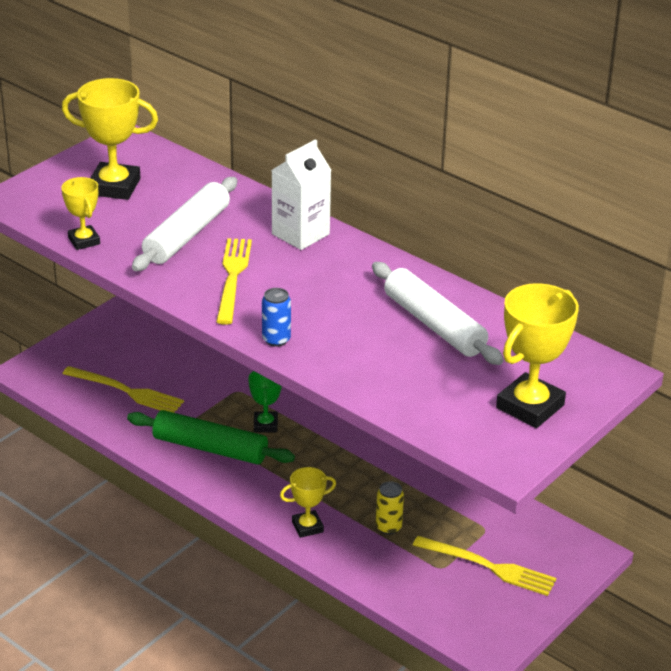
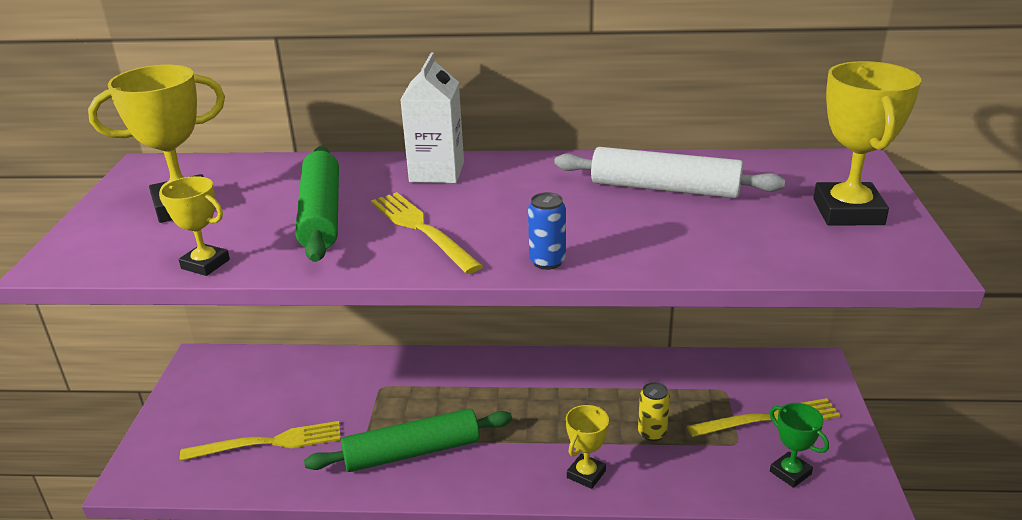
camera: 35 degrees left, 5 degrees down
(187, 235) = (321, 214): white rolling pin -> green rolling pin
(265, 425) = (441, 403): green trophy -> green trophy (790, 473)

